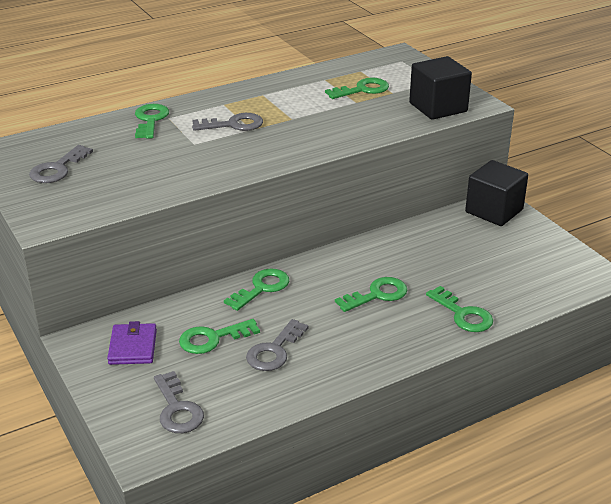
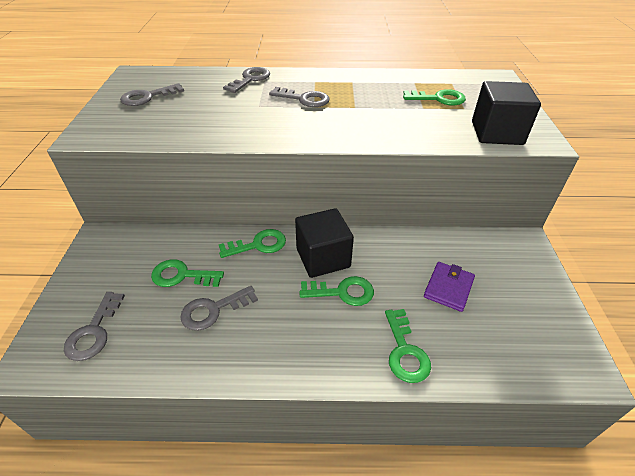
camera: 30 degrees right, 10 degrees up
(133, 347) = (125, 257): purple wallet -> purple wallet (448, 288)
(150, 120) = (250, 79): green key -> grey key
(494, 211) = (515, 248): black cube -> black cube (323, 258)

